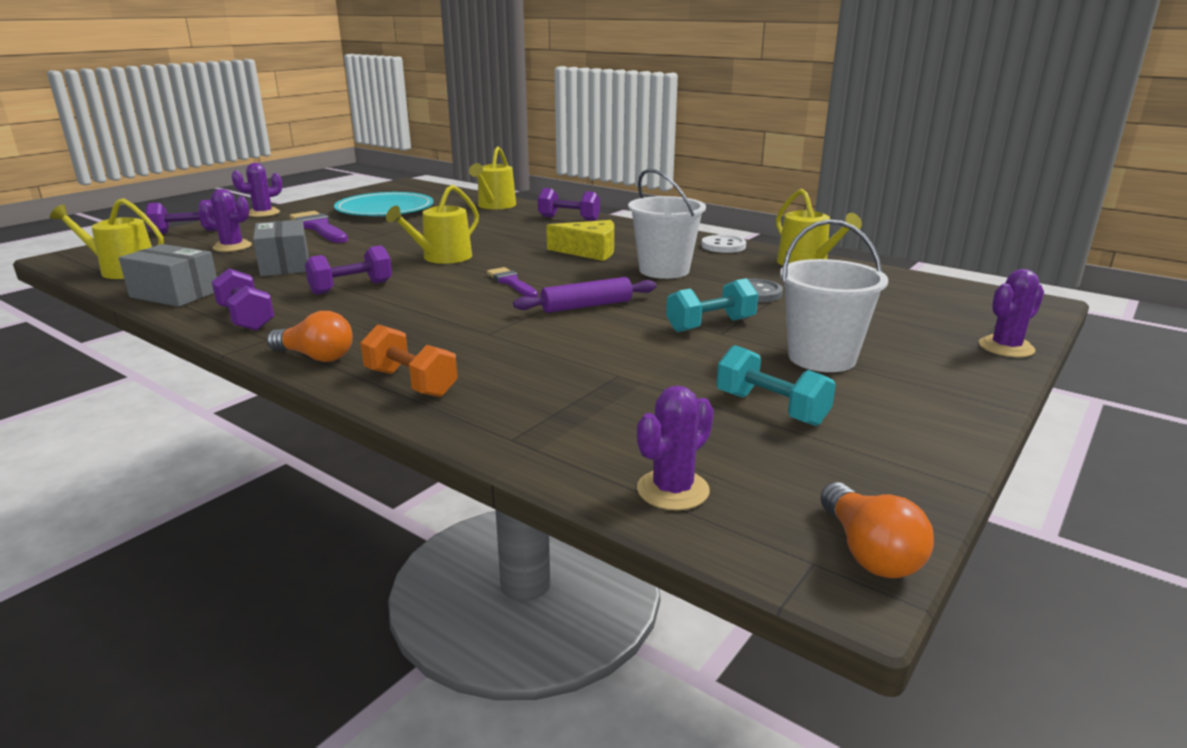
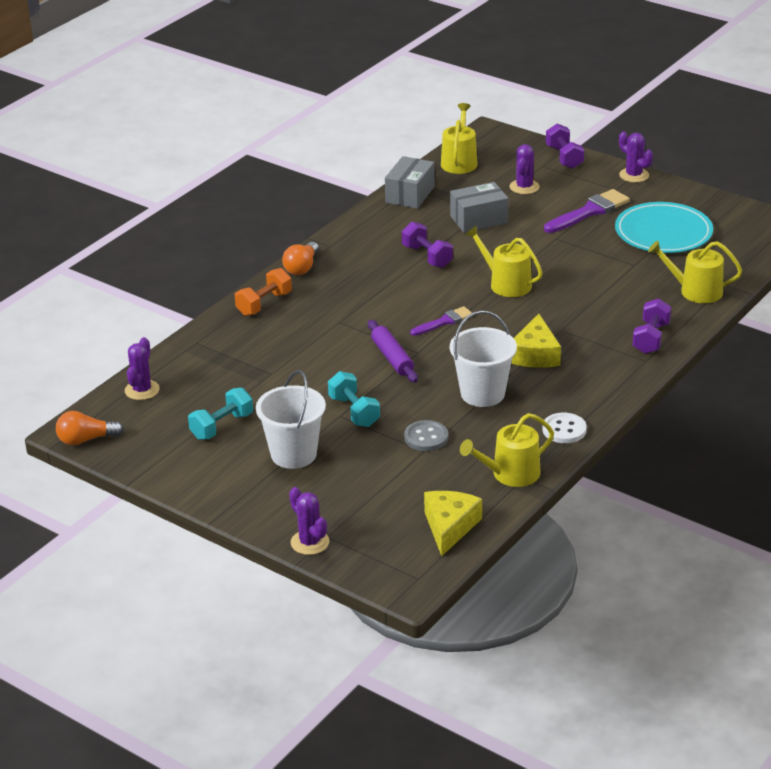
camera: 90 degrees right, 10 degrees up
(246, 318) = (364, 231): purple dumbbell -> none
(673, 490) = (142, 390): purple cactus -> purple cactus turned 60 degrees clockwise
(914, 286) = (449, 527): none -> yellow cheese

